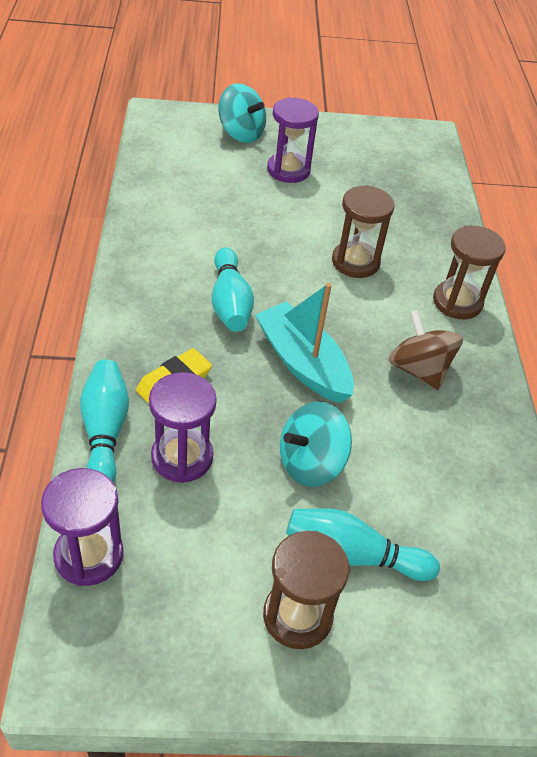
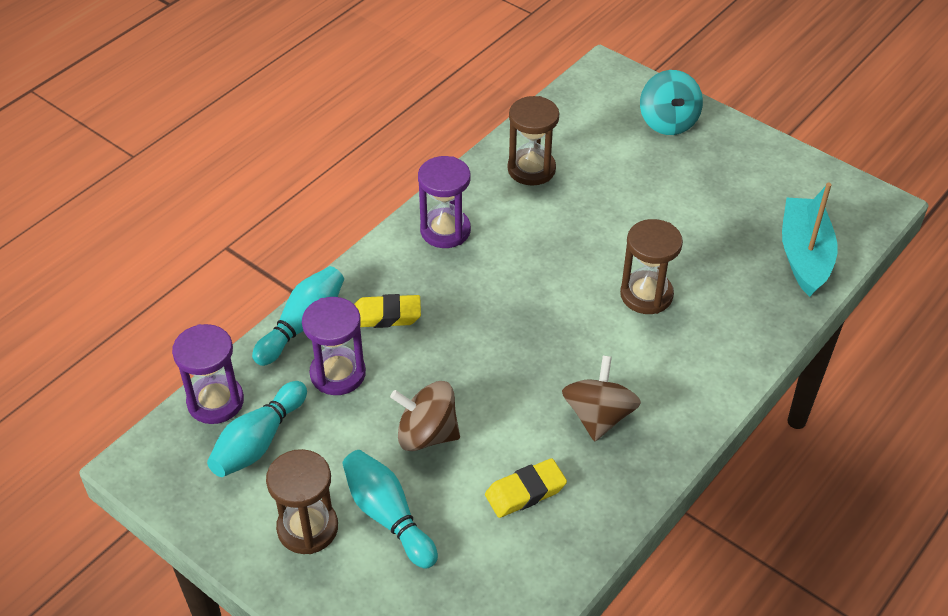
camera: 45 degrees right, 0 degrees up
(230, 302) = (494, 275): turquoise bowling pin -> turquoise bowling pin (258, 441)
(288, 170) = (676, 178): purple hourglass -> purple hourglass (445, 230)
(303, 363) = (502, 356): turquoise boat -> turquoise boat (804, 255)
(310, 463) = (426, 434): turquoise spinning top -> brown spinning top
(432, 461) = (525, 492): none -> yellow eraser
(457, 302) = (705, 380): brown hourglass -> brown hourglass (531, 169)

